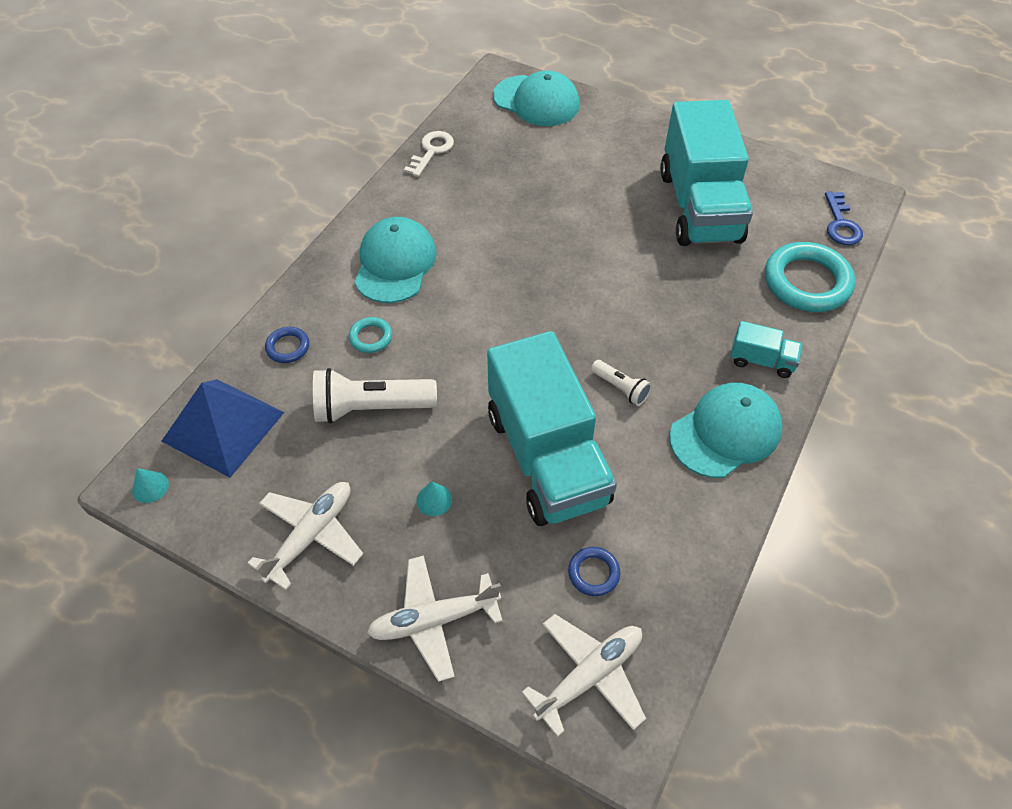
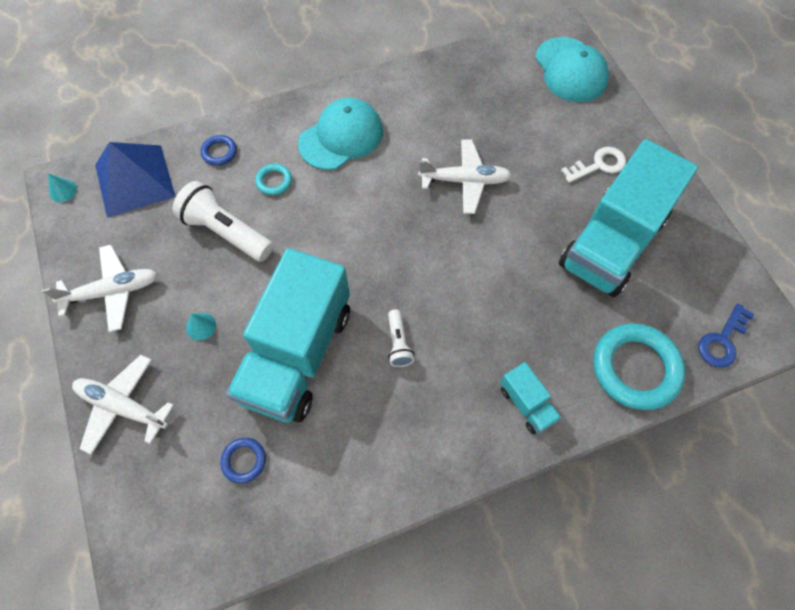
camera: 40 degrees right, 10 degrees up
(431, 151) = (450, 65): white key -> white key (598, 165)
(589, 675) = (171, 527): white plane -> white plane (465, 181)
(725, 432) = (438, 437): turquoise cap -> none

